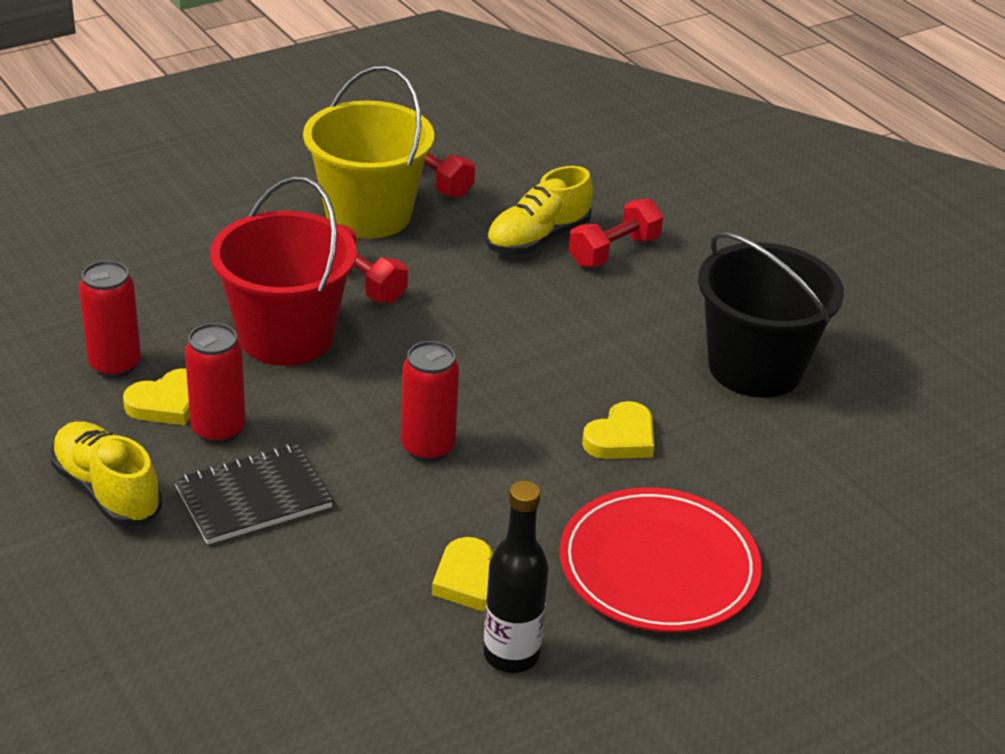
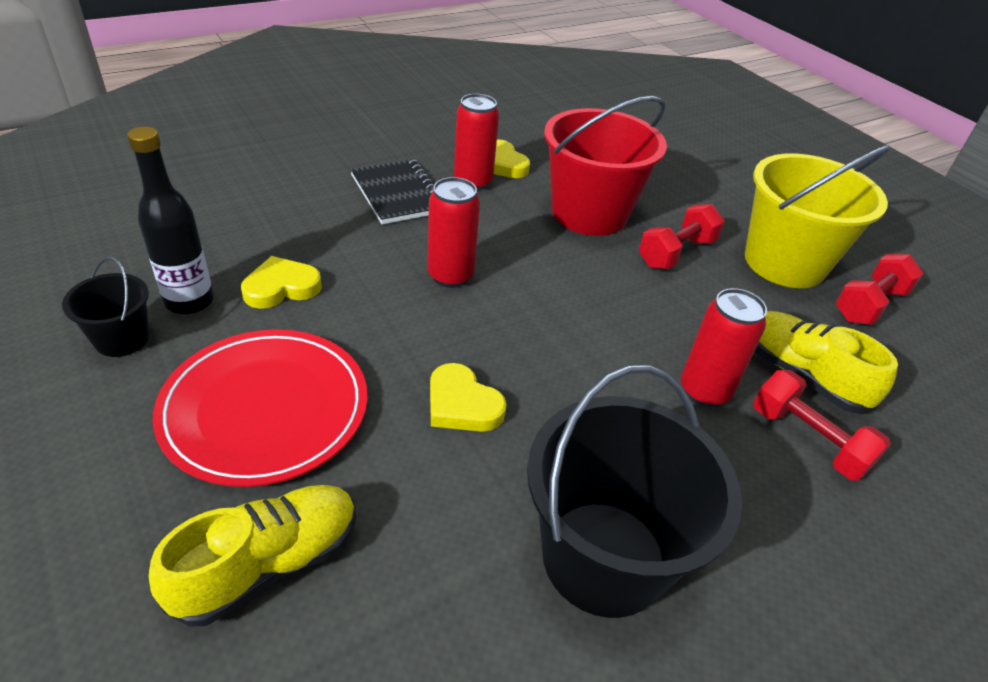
camera: 90 degrees right, 5 degrees up
(107, 491) = (411, 143): yellow shoe -> yellow shoe (268, 564)
(115, 365) = (541, 146): red can -> red can (704, 391)
(586, 697) = (122, 339): none -> black bucket

